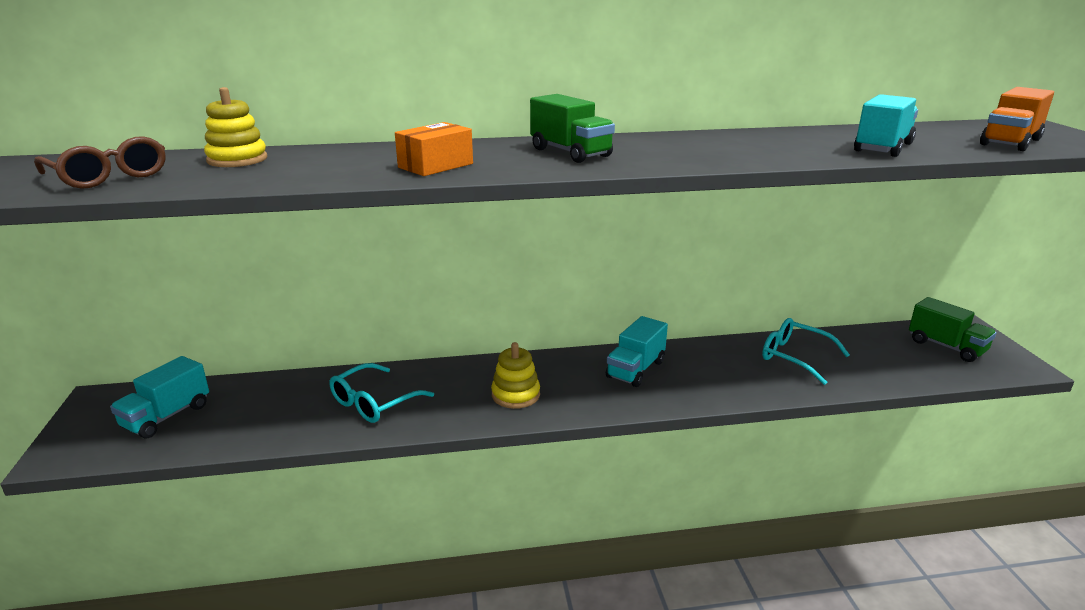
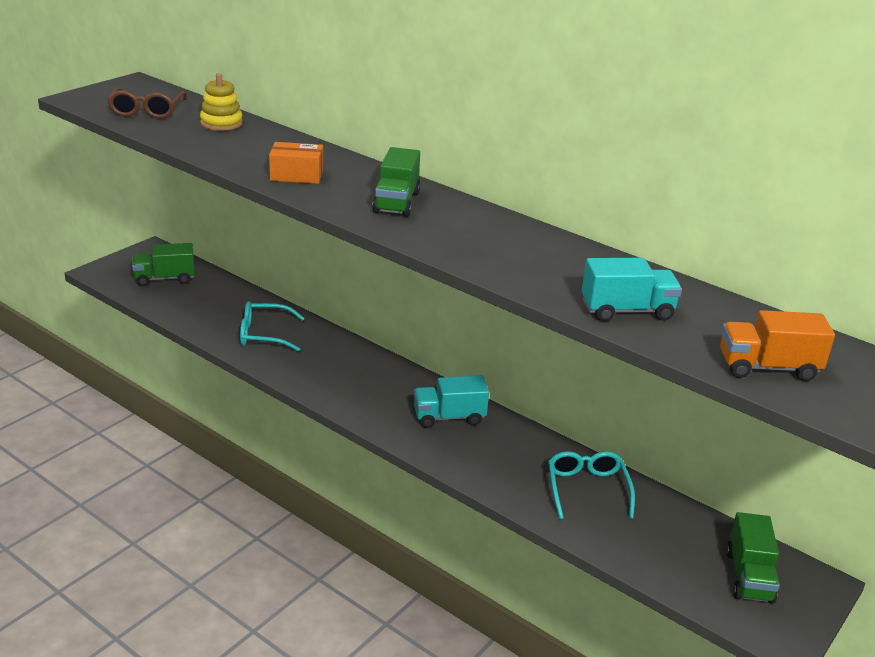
camera: 45 degrees right, 5 degrees up
(166, 416) = (165, 278): turquoise truck -> green truck
(515, 395) = (344, 381): yellow stacking toy -> none

